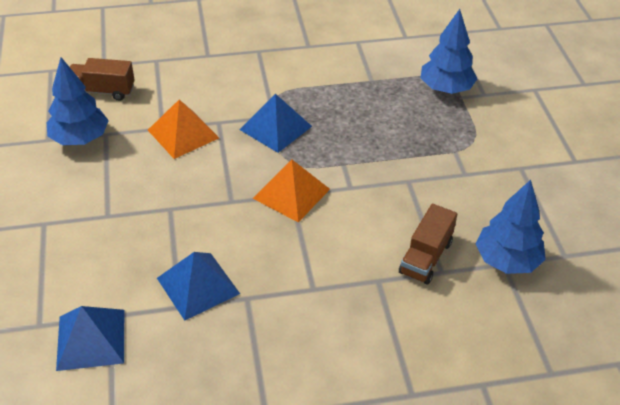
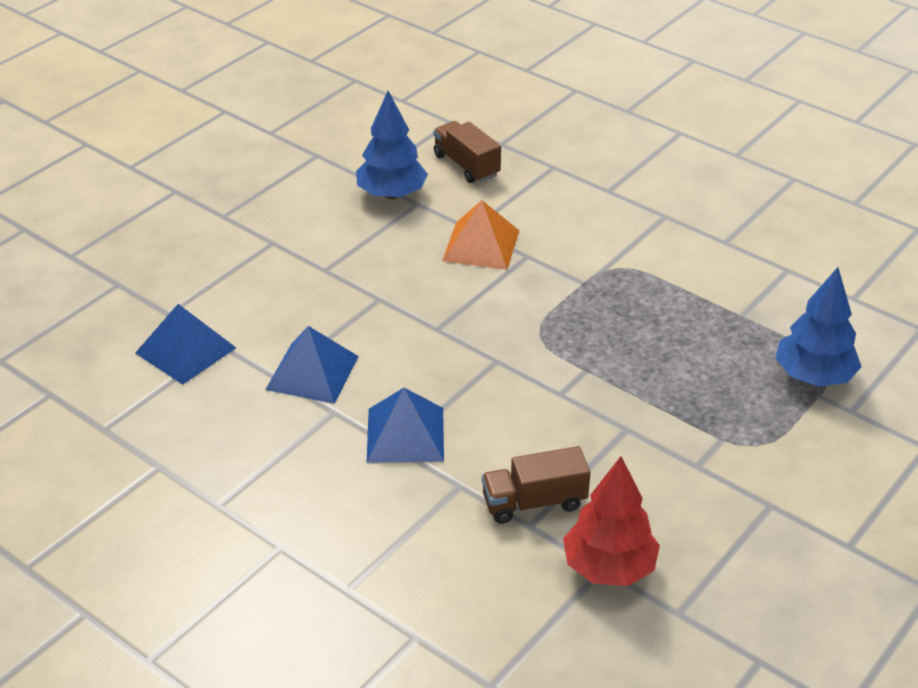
camera: 50 degrees right, 5 degrees down
(275, 128) = (572, 295): blue pyramid -> blue pyramid (405, 434)
(291, 193) = (497, 359): orange pyramid -> none
(507, 261) = (609, 568): blue tree -> red tree

